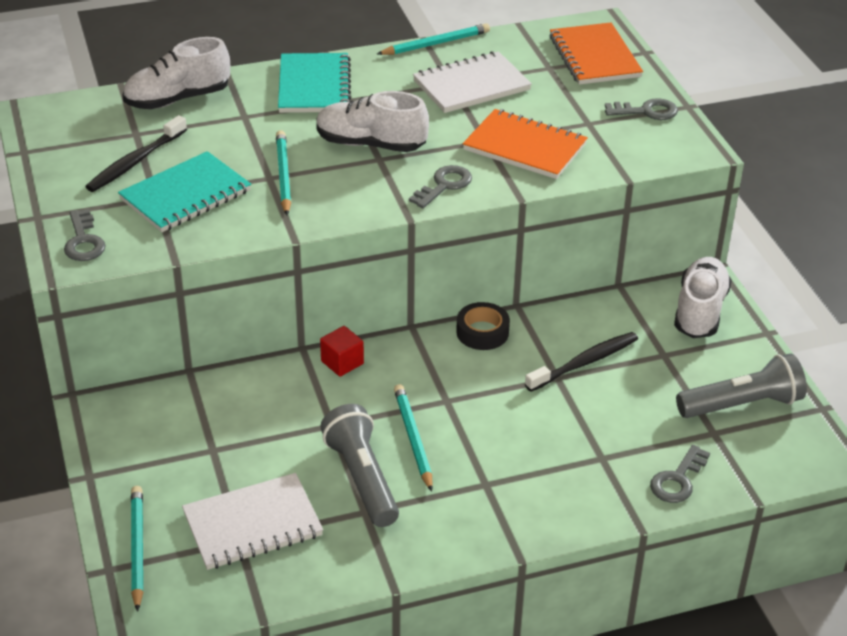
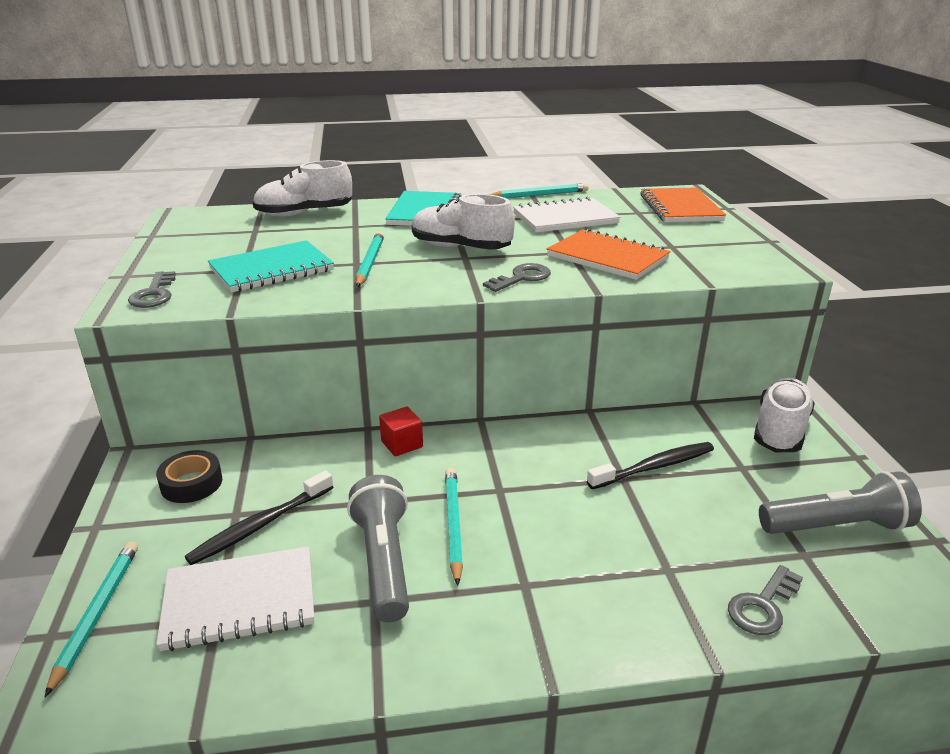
camera: 10 degrees right, 10 degrees down
(135, 162) = (242, 246): black toothbrush -> black toothbrush (260, 525)
(482, 332) = (550, 430): black tape -> black tape (191, 483)
(646, 111) = (729, 241): grey key -> none

